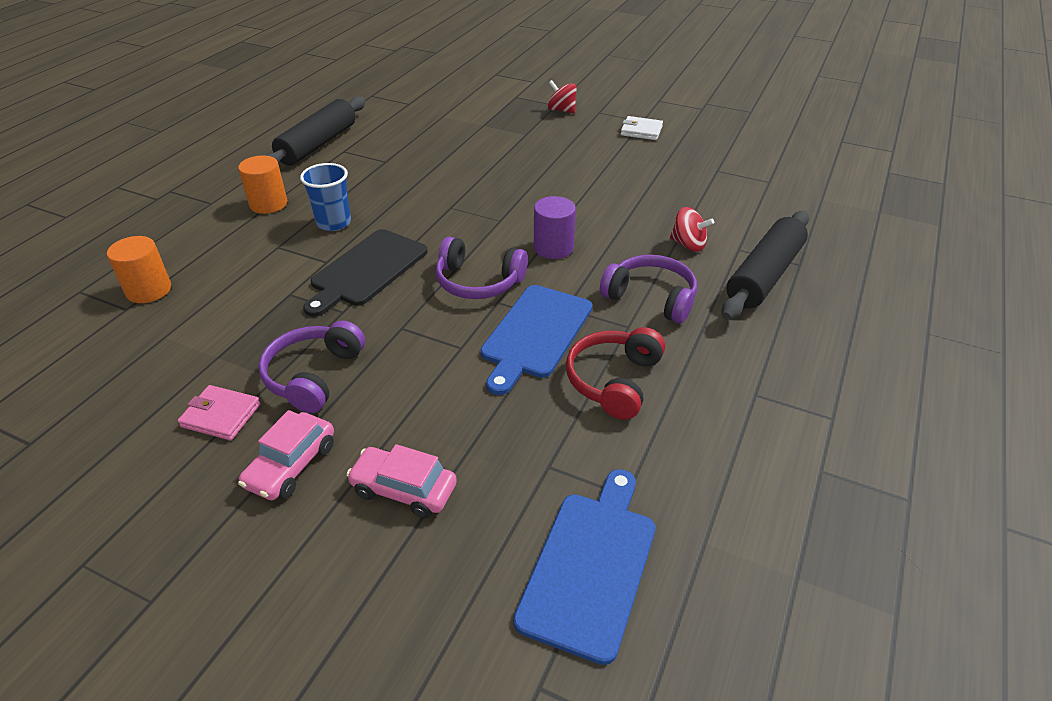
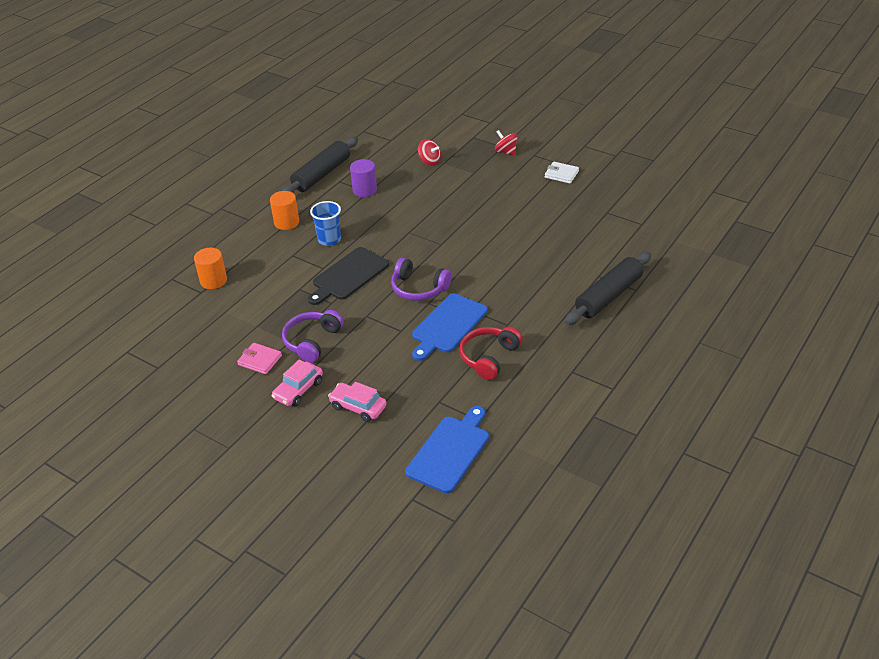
camera: 10 degrees right, 0 degrees up
(553, 248) = (473, 267): purple cylinder -> purple cylinder (364, 190)
(651, 298) = (528, 306): purple headphones -> none
(688, 245) = (565, 270): red spinning top -> red spinning top (429, 161)

